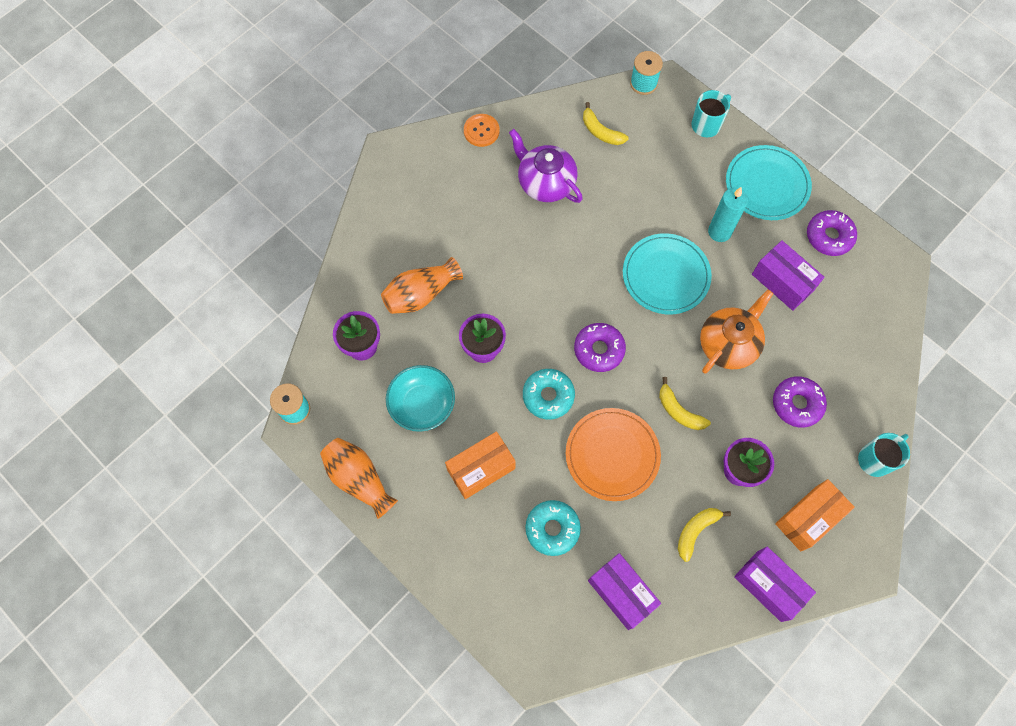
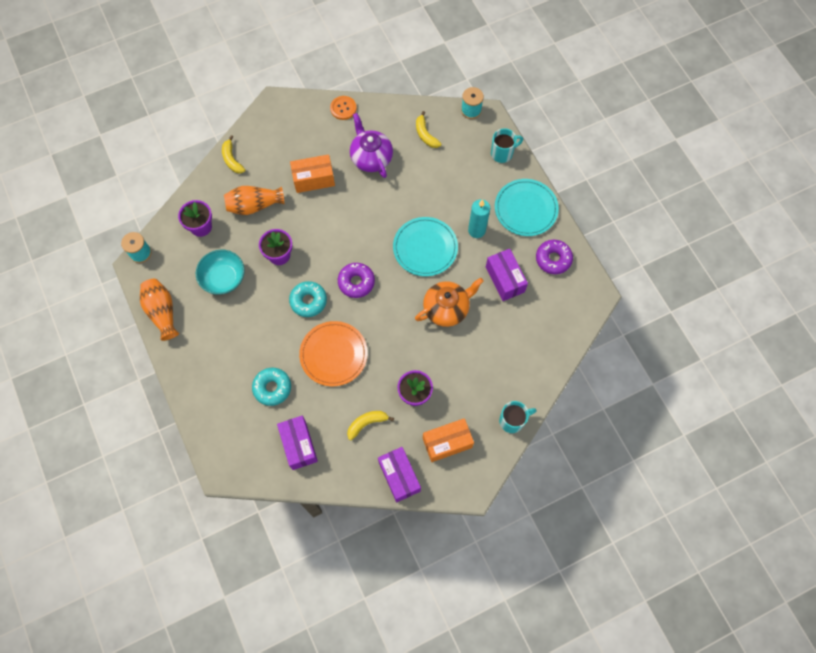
camera: 20 degrees right, 0 degrees up
(481, 469) = (243, 333): orange box -> orange box (314, 179)
(679, 411) = (392, 341): yellow banana -> yellow banana (232, 159)
(797, 404) = (475, 365): purple donut -> none

